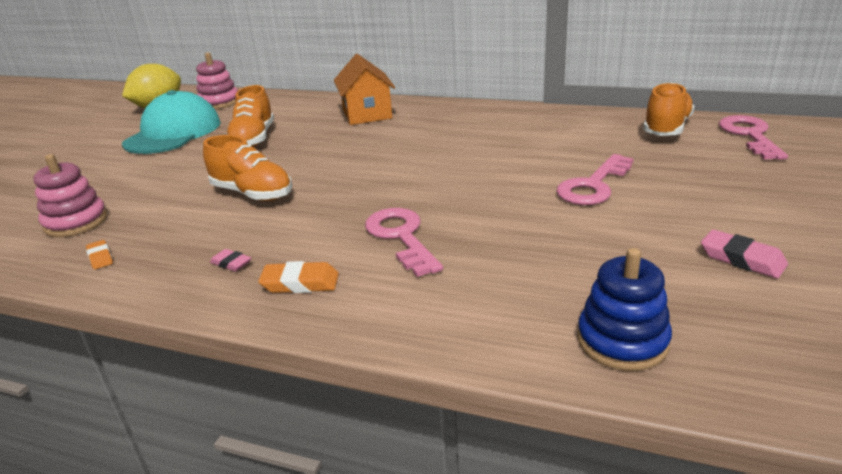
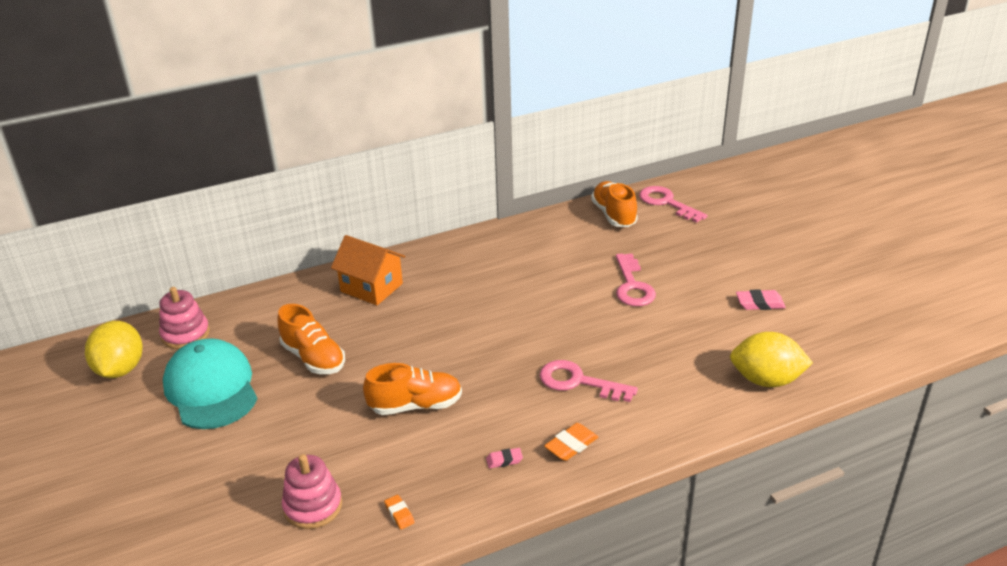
camera: 45 degrees left, 5 degrees up
(100, 257) = (399, 514): orange eraser -> orange eraser turned 45 degrees clockwise
(622, 341) = (766, 380): blue stacking toy -> yellow lemon

